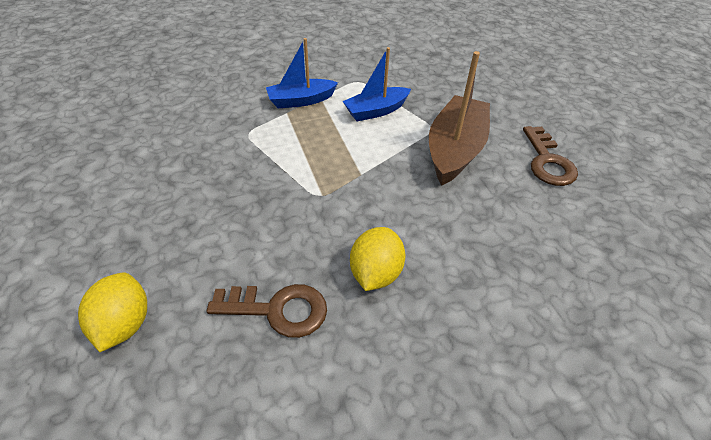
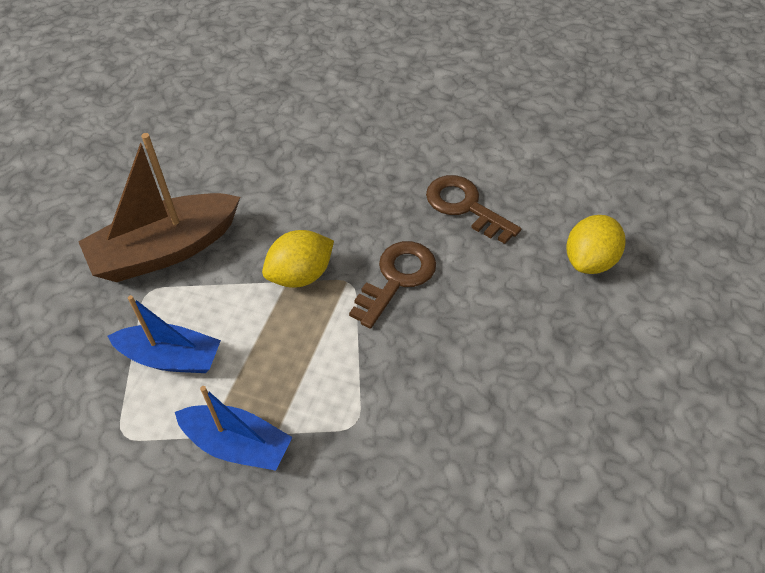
camera: 140 degrees left, 5 degrees up
(375, 273) = (370, 189): yellow lemon -> yellow lemon (300, 275)
(547, 161) = (109, 187): brown key -> brown key (397, 278)

